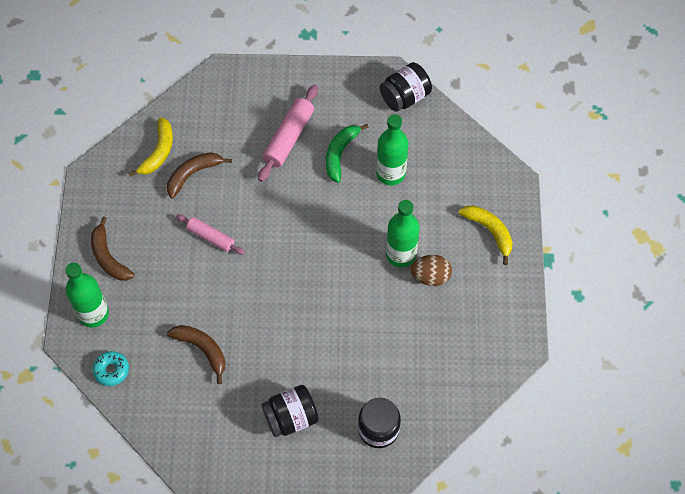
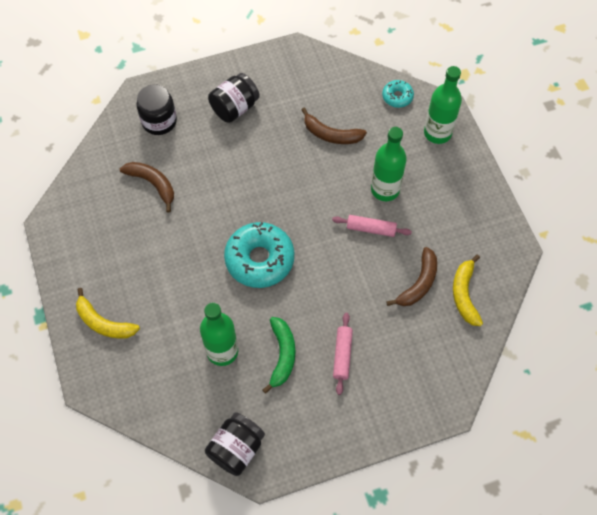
camera: 160 degrees right, 0 degrees up
(109, 257) = (452, 182): brown banana -> brown banana (152, 184)
(289, 137) = (342, 355): pink rolling pin -> pink rolling pin, size x0.64
(327, 243) = (259, 259): none -> turquoise donut
(401, 254) = (185, 271): green bottle -> green bottle (385, 189)
(430, 276) = (151, 259): brown egg -> none

